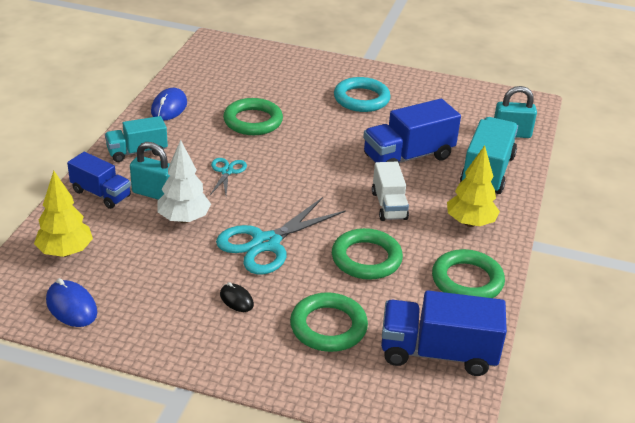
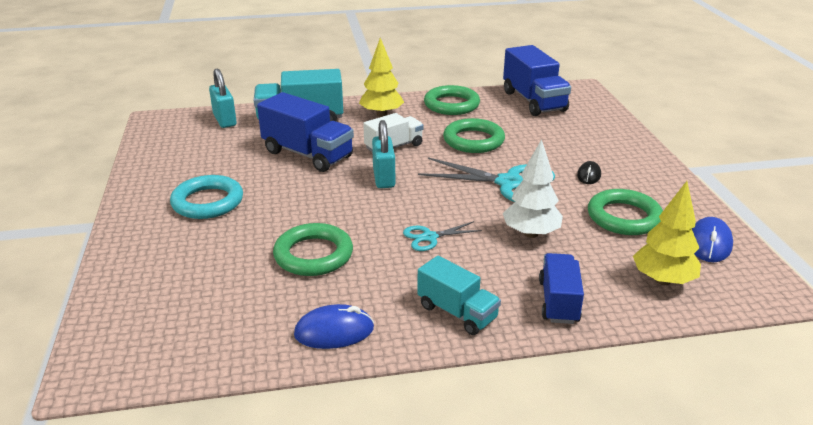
camera: 115 degrees left, 5 degrees down
(154, 193) = (515, 266): turquoise padlock -> turquoise padlock (384, 178)
(328, 327) = (562, 136): green ring -> green ring (624, 217)

